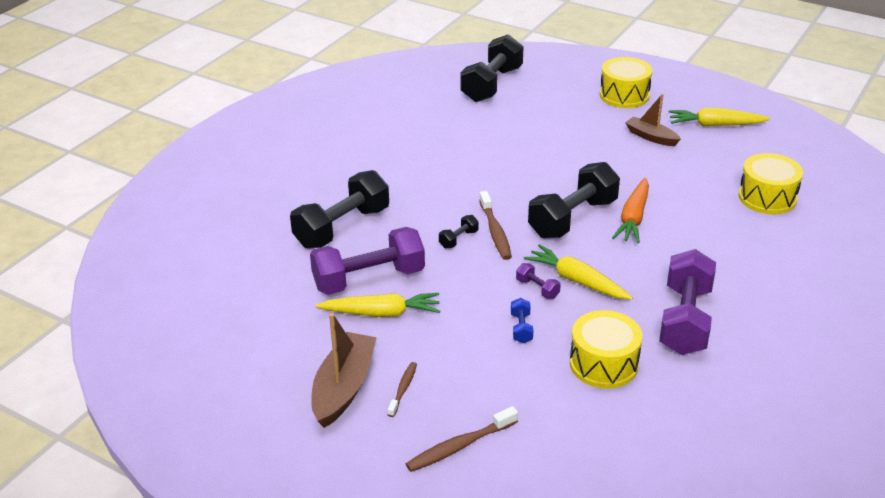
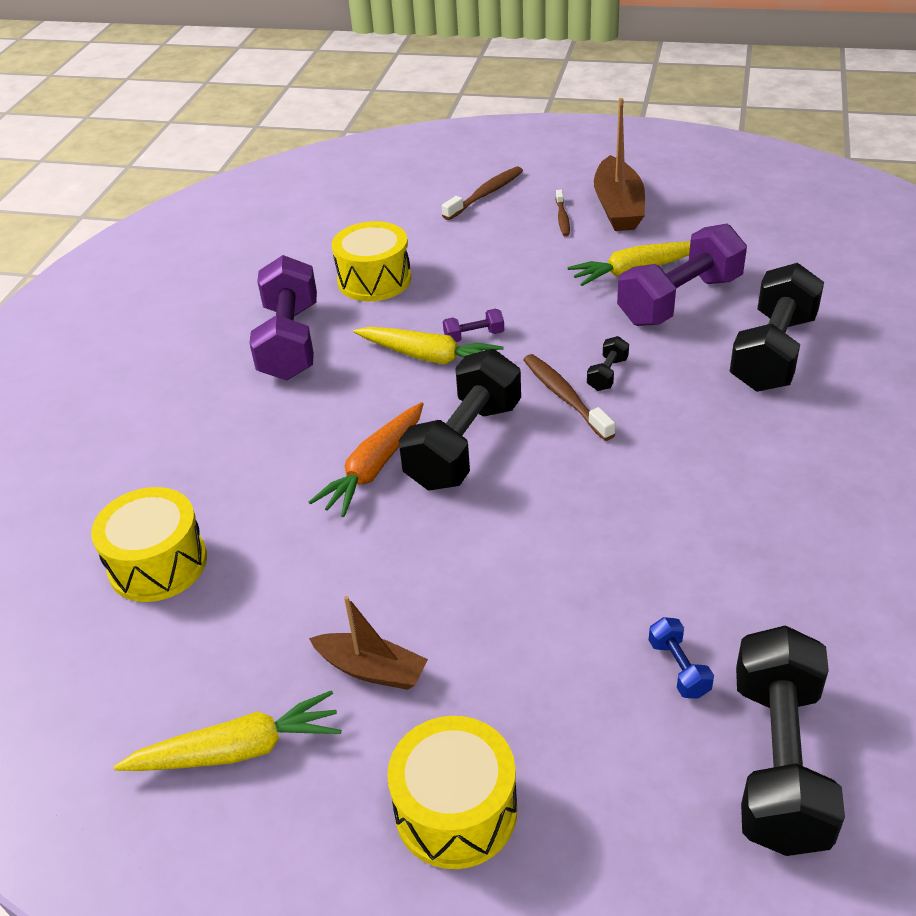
camera: 165 degrees right, 5 degrees up
(521, 328) = (474, 292): blue dumbbell -> blue dumbbell (679, 668)
(537, 289) = (474, 336): purple dumbbell -> purple dumbbell turned 45 degrees counterclockwise
(633, 218) = (374, 468): orange carrot -> orange carrot turned 150 degrees counterclockwise

